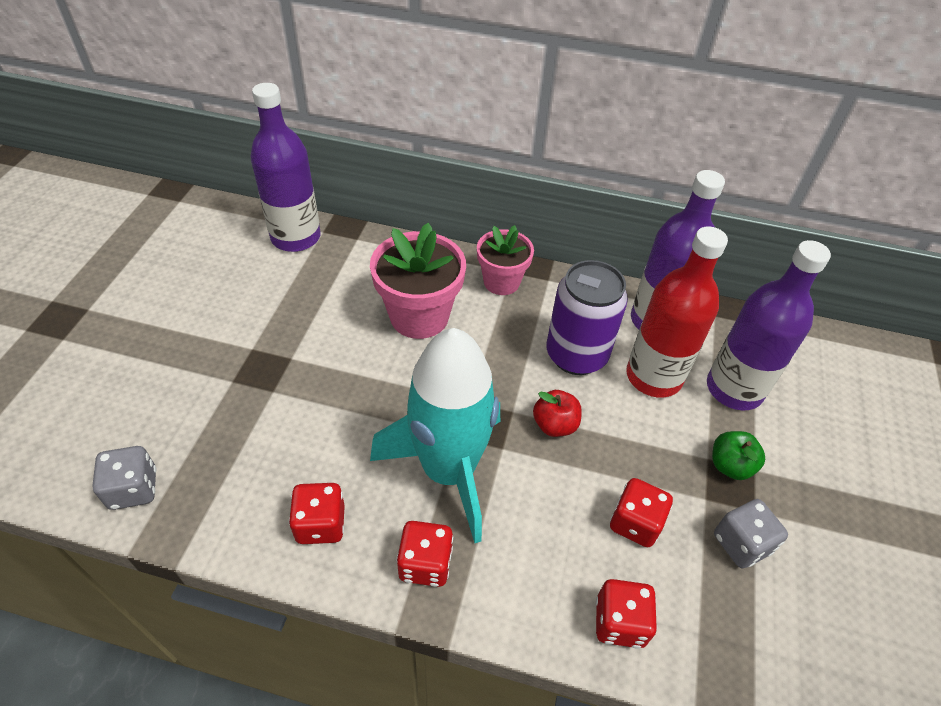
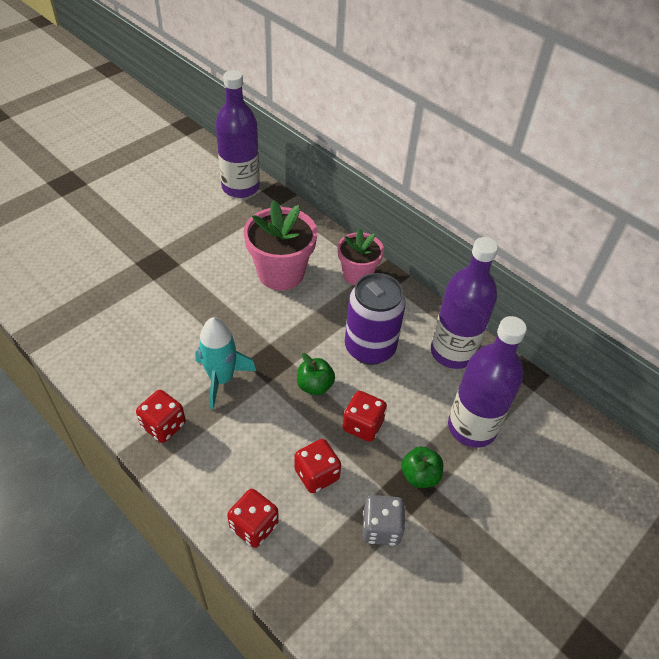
camera: 30 degrees right, 0 degrees up
(134, 489) = (39, 300): grey dice -> none
(321, 524) = (122, 371): red dice -> red dice (362, 425)
(449, 470) = (221, 379): turquoise rocket -> turquoise rocket, size x0.59
(555, 425) = (315, 386): red apple -> green apple
(653, 377) = (415, 389): red bottle -> none

